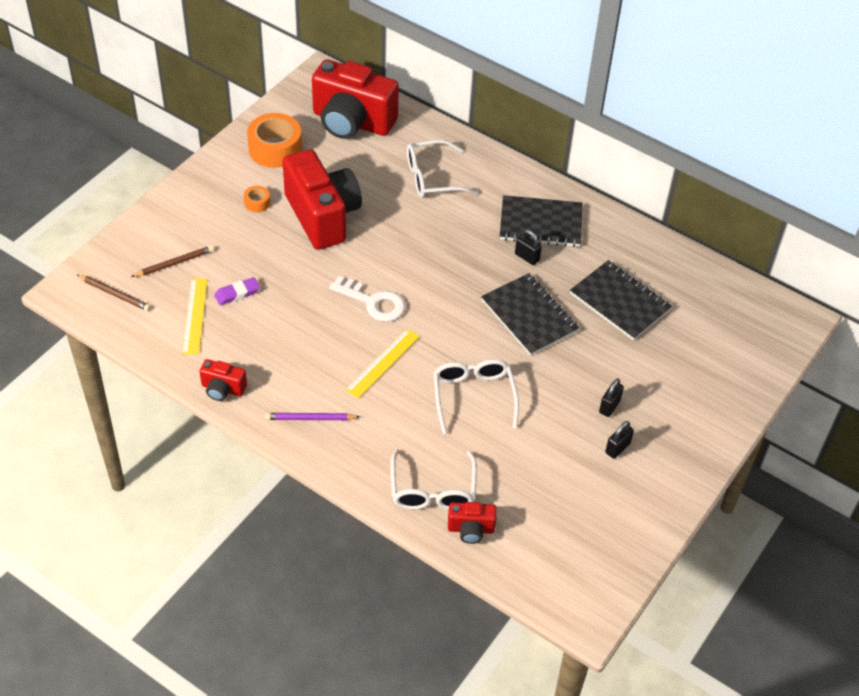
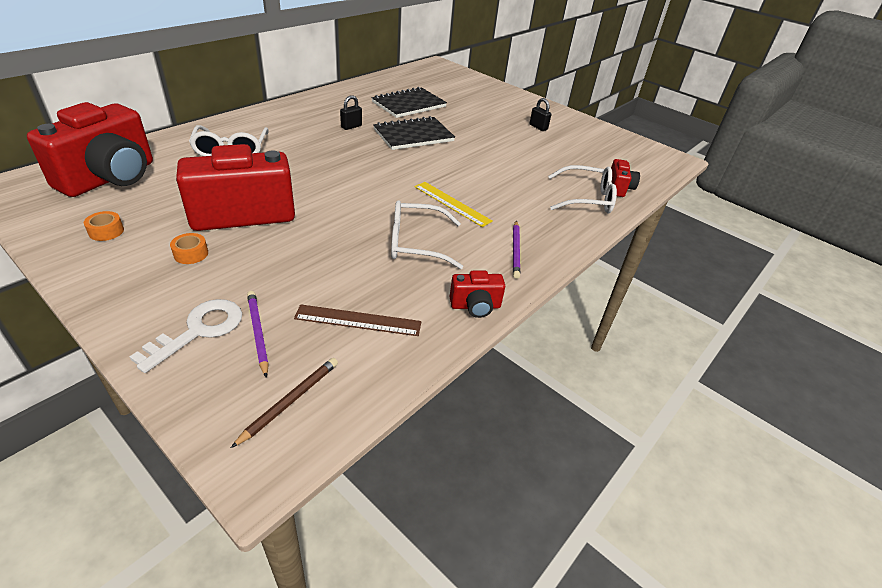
camera: 85 degrees left, 10 degrees down
(174, 263) = (258, 333): brown pencil -> purple pencil
(195, 316) = (358, 320): yellow ruler -> brown ruler
(223, 389) = (475, 306): red camera -> red camera turned 60 degrees clockwise
(237, 293) = (333, 283): purple eraser -> none
(275, 149) = (106, 231): orange tape -> orange tape, size x0.47
(373, 302) = (377, 199): white key -> white key (199, 330)
(473, 396) = (492, 168): white glasses -> white glasses (416, 243)
(540, 223) = (317, 116): black notebook -> none
(609, 406) = (502, 123): black padlock -> none

